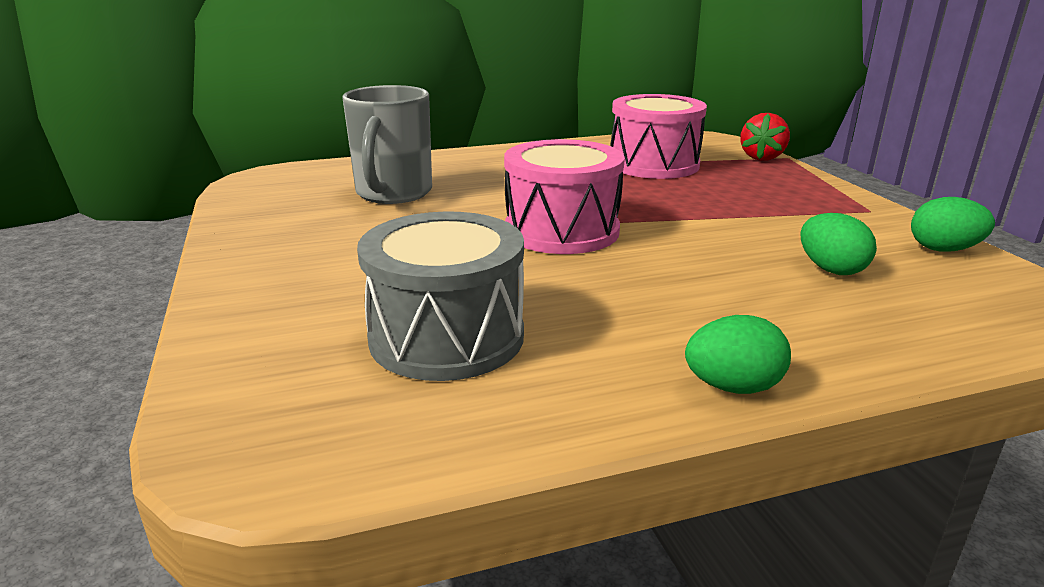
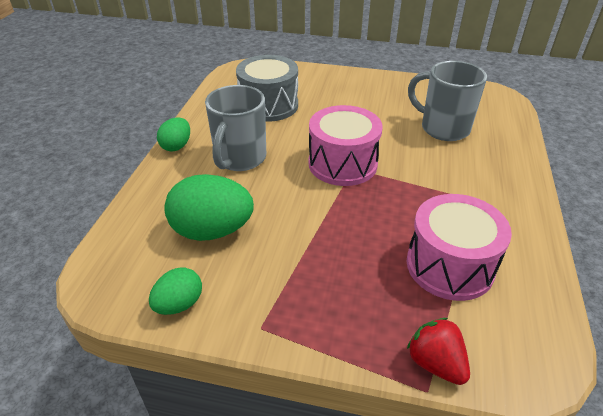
camera: 120 degrees right, 15 degrees up
(663, 304) = (239, 159): none -> grey mug
(831, 269) = (212, 231): green egg -> green egg, size x1.78

